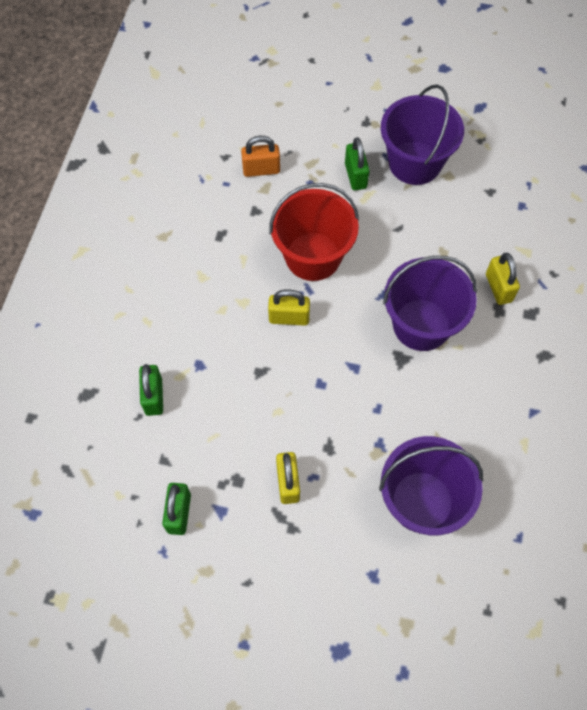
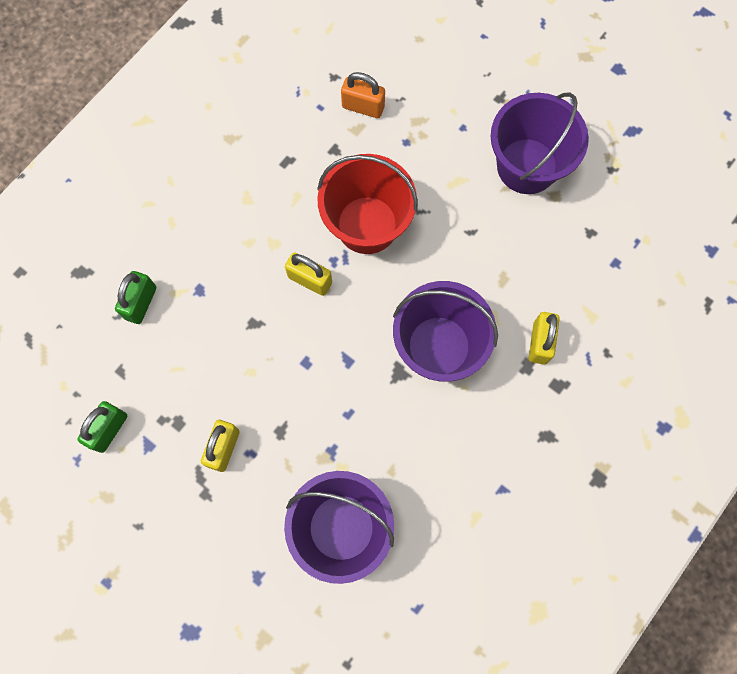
camera: 25 degrees right, 10 degrees up
(355, 176) = (457, 154): green padlock -> none

